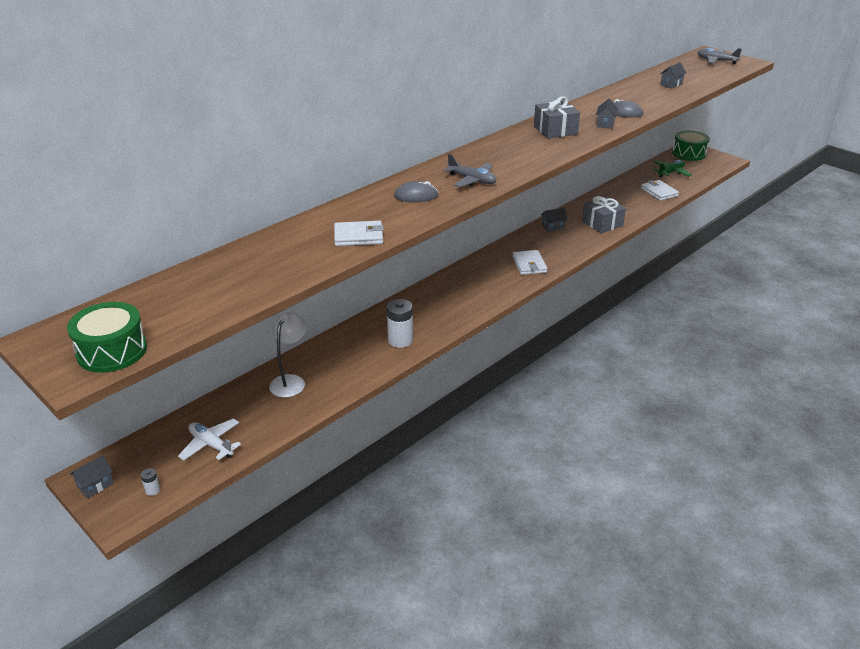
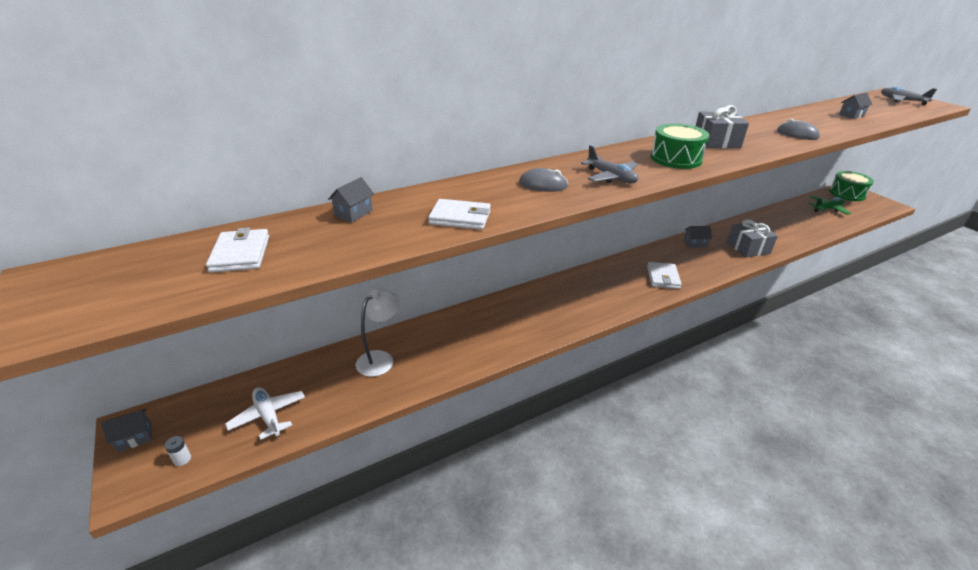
camera: 15 degrees right, 0 degrees up
(112, 351) = (100, 306): green drum -> green drum (676, 158)
(400, 340) = (506, 335): white battery -> none
(605, 124) = (774, 142): grey house -> grey house (354, 213)
(659, 192) = (813, 226): white wallet -> white wallet (241, 254)

